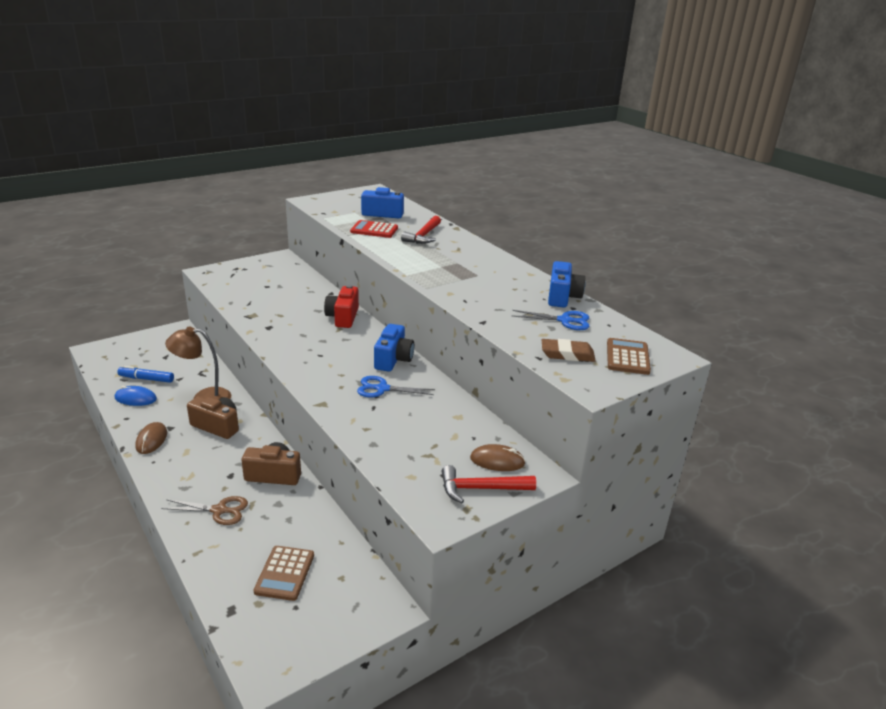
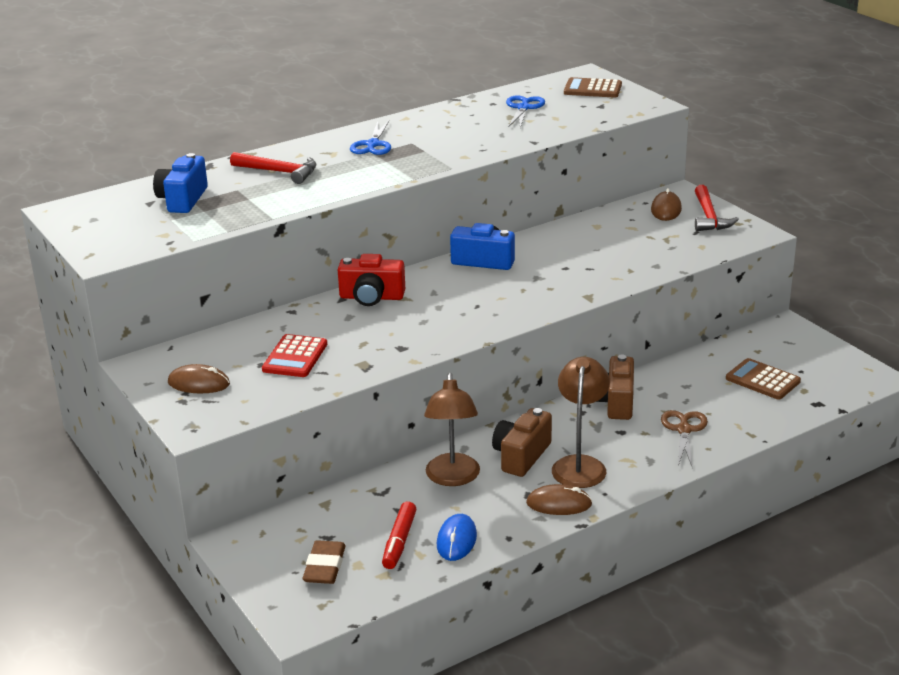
camera: 85 degrees left, 0 degrees up
(146, 379) = (399, 542): blue marker -> red marker
(194, 452) = (580, 465): none -> brown lamp
(252, 271) = (199, 383): none -> brown mouse
(285, 573) = (762, 380): brown calculator -> brown calculator turned 150 degrees counterclockwise
(374, 230) = (253, 203): red calculator -> red calculator (295, 357)
(382, 389) = (551, 265): blue scissors -> blue scissors (373, 145)
(562, 297) = (467, 106): blue camera -> none
(567, 354) = (594, 110): brown eraser -> brown eraser (324, 567)

